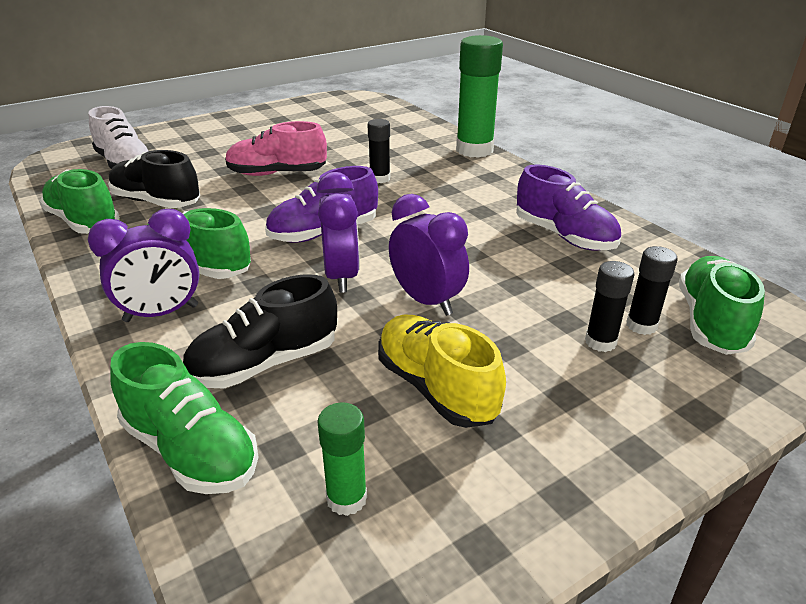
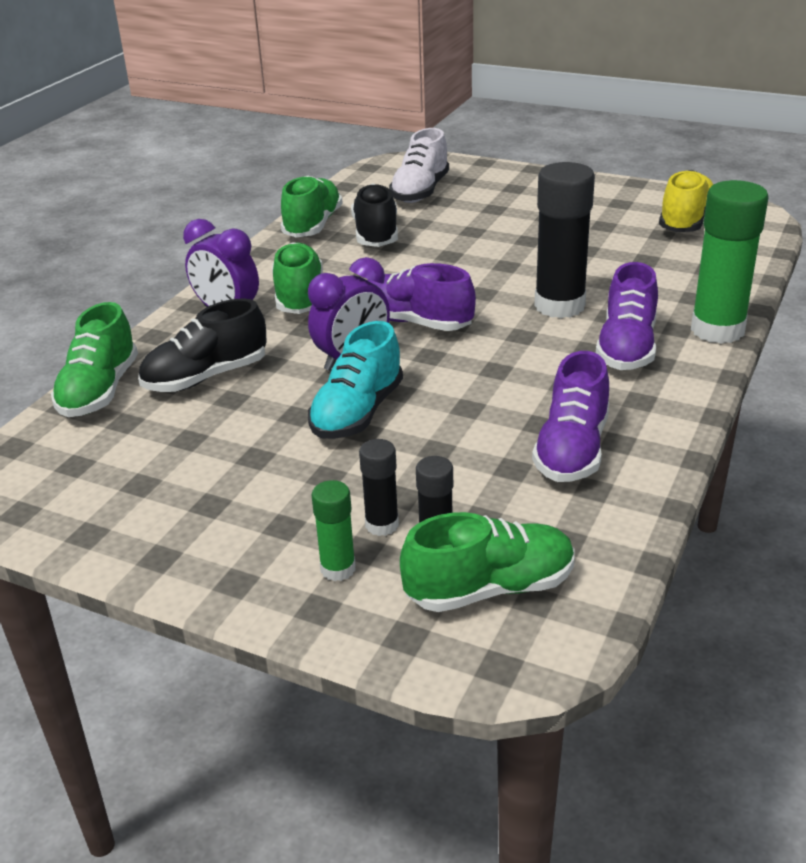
camera: 60 degrees right, 0 degrees up
(265, 363) = (206, 377): black shoe -> black shoe turned 60 degrees counterclockwise
(277, 174) = (496, 255): pink shoe -> none
(346, 498) = (96, 465): green glue stick -> green glue stick (338, 569)
(380, 179) = (559, 306): black glue stick -> black glue stick, size x1.97
(427, 301) = (357, 412): purple clock -> turquoise shoe
(436, 388) = (239, 459): yellow shoe -> yellow shoe (686, 221)
(461, 179) = (626, 348): none -> purple shoe

